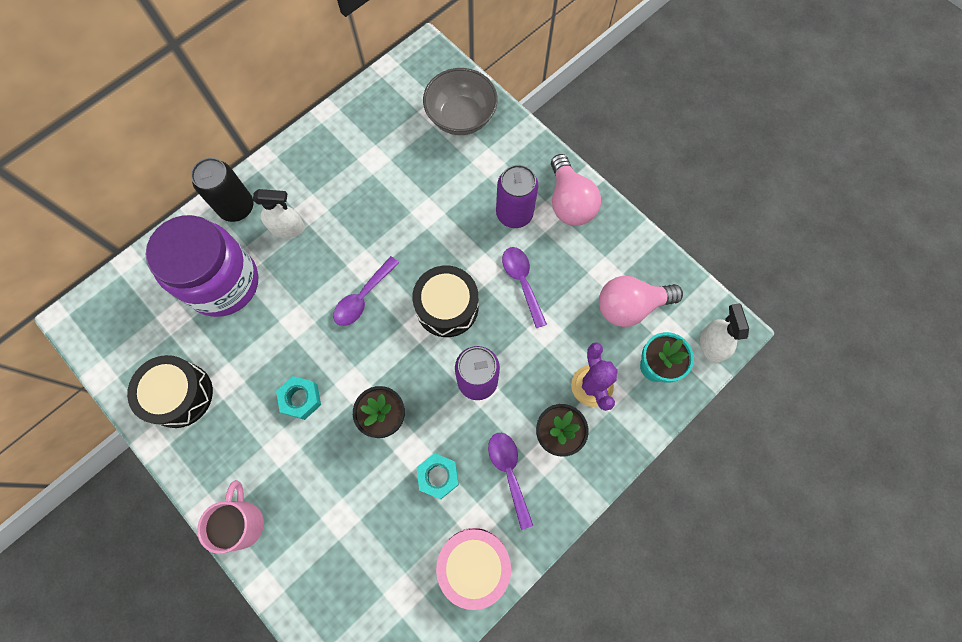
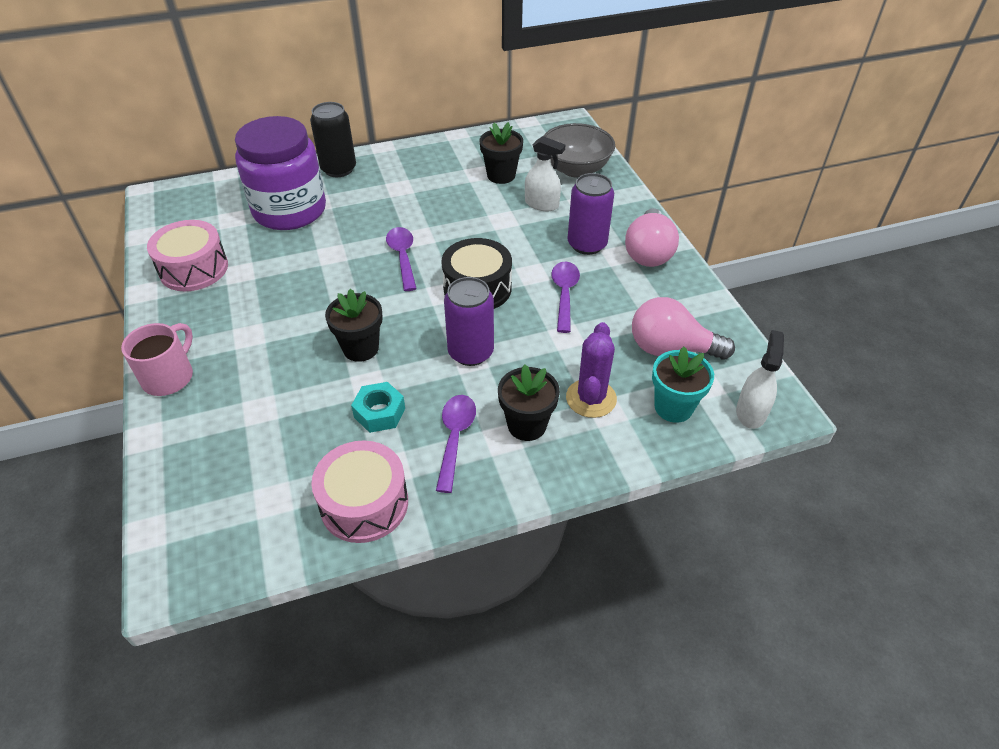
camera: 25 degrees right, 25 degrees down
(179, 395) = (194, 269): black drum -> pink drum
(287, 228) = (370, 193): white spray bottle -> white spray bottle (541, 204)
(301, 399) = (293, 307): turquoise nut -> none
(363, 297) = (402, 257): purple spoon -> purple spoon turned 105 degrees clockwise
(397, 154) = (501, 175): none -> black flower pot

